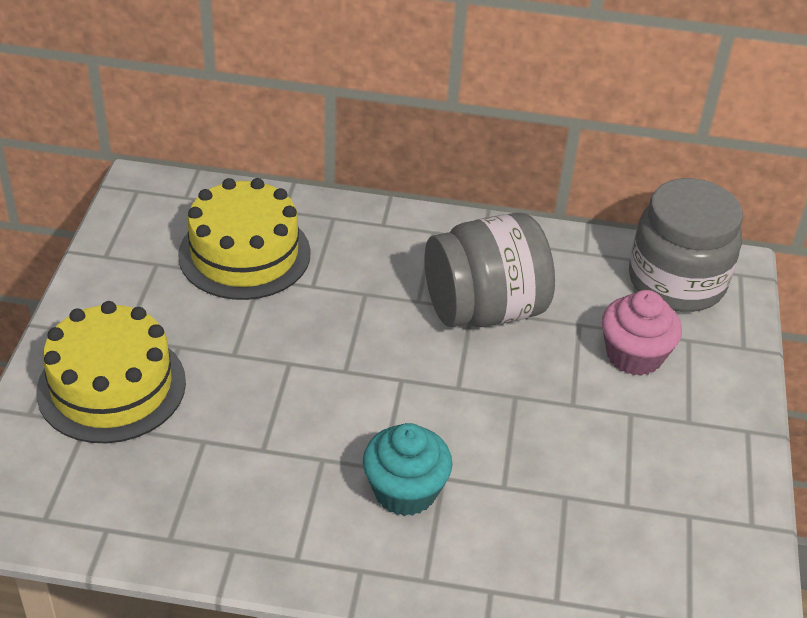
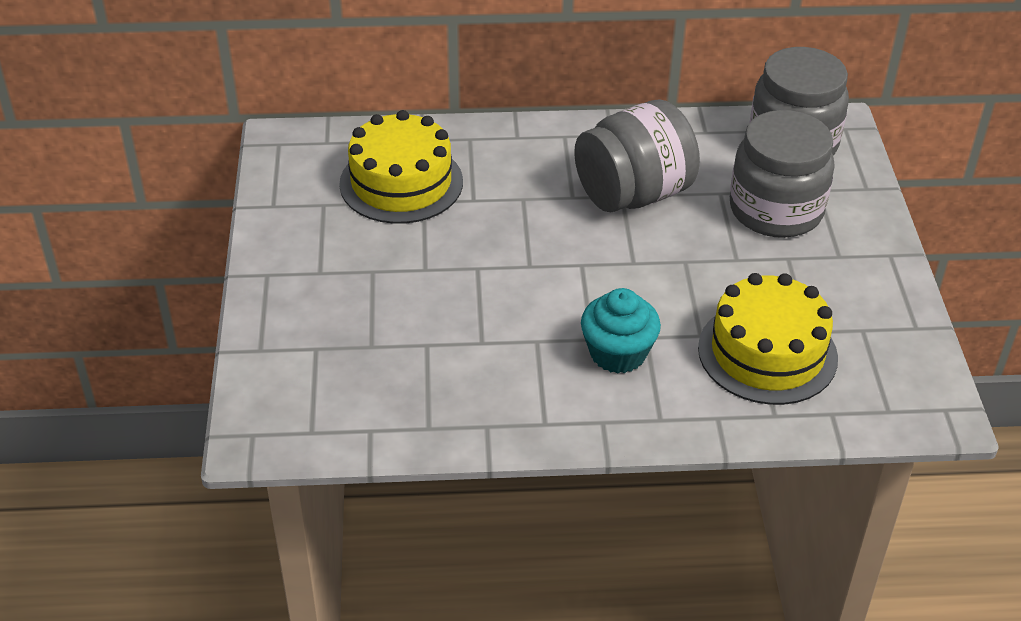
camera: 10 degrees left, 0 degrees up
(111, 386) = (326, 314): yellow cake -> yellow cake (767, 353)
(634, 355) = (776, 210): pink cupcake -> grey jar

